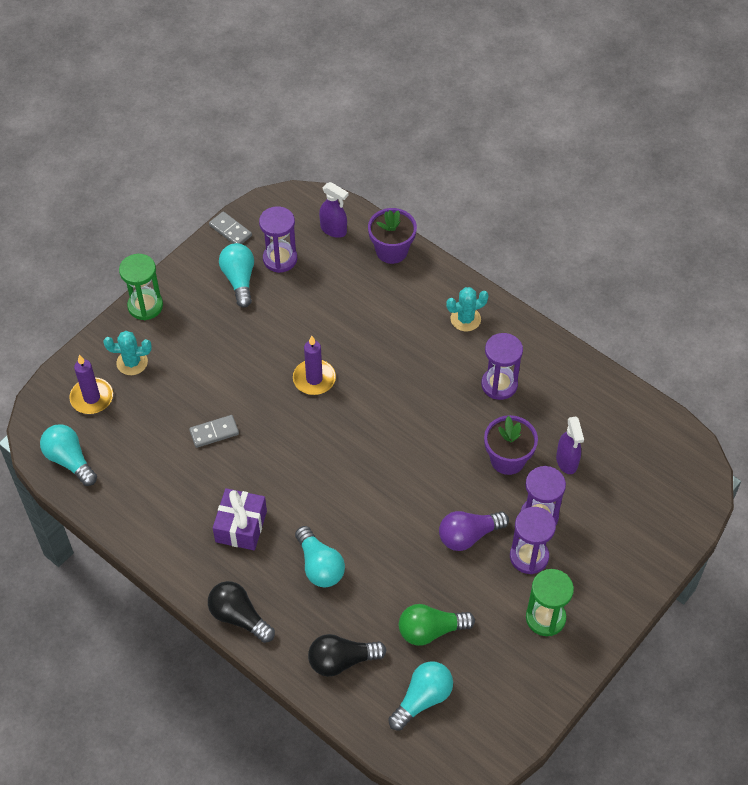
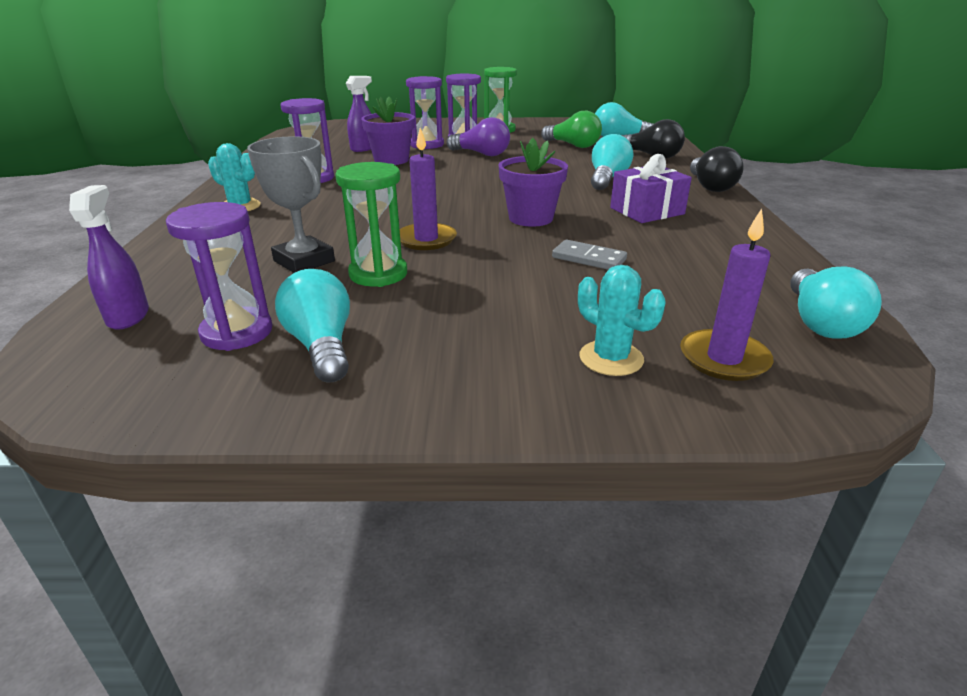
camera: 130 degrees left, 25 degrees down
(145, 306) = (493, 408): green hourglass -> green hourglass (378, 274)
(230, 230) = (198, 410): grey domino -> none
(239, 280) = (321, 346): turquoise light bulb -> turquoise light bulb turned 120 degrees clockwise
(337, 312) = (304, 261): none -> grey trophy
(391, 251) = (150, 266): purple flower pot -> purple flower pot (530, 218)

